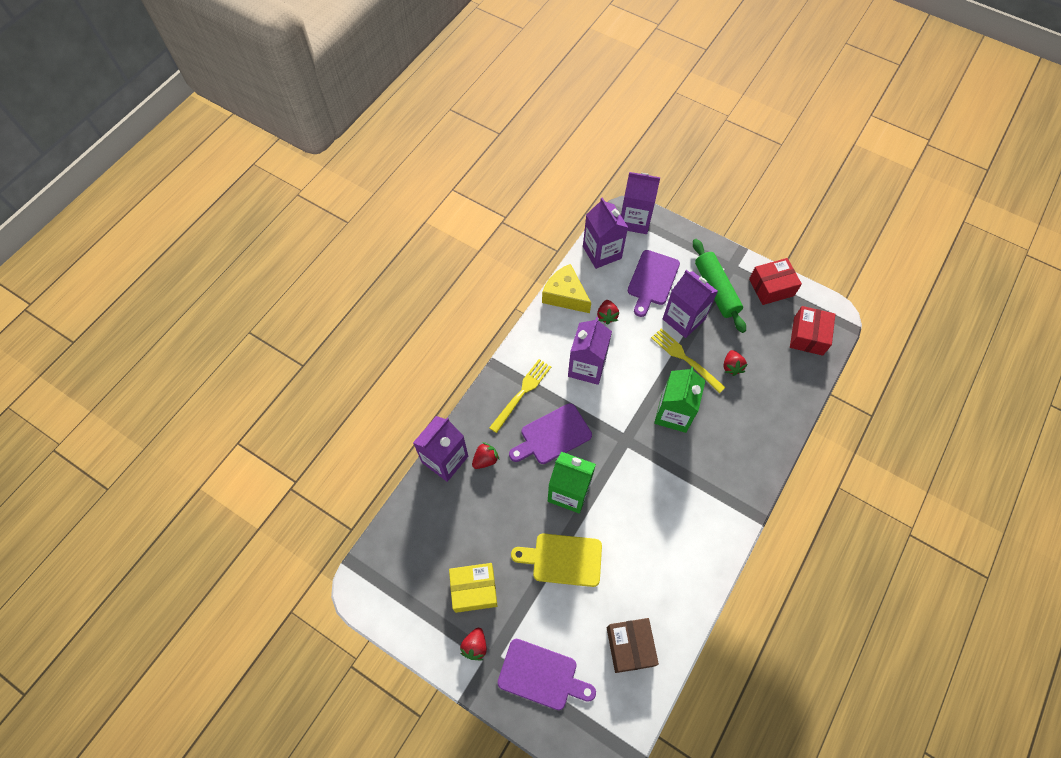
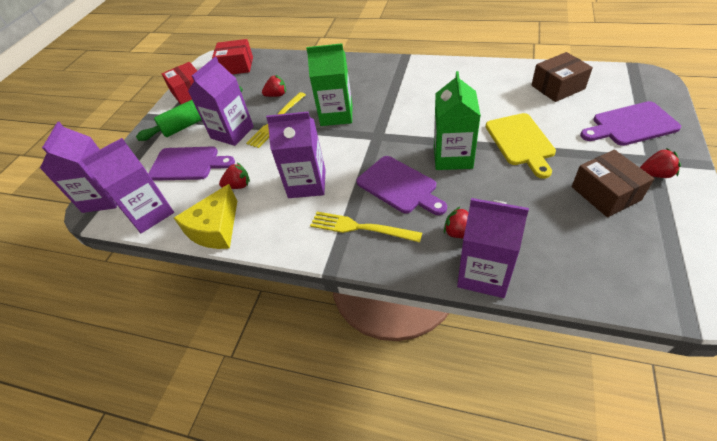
camera: 100 degrees left, 15 degrees down
(474, 590) = (605, 193): yellow box -> brown box
(541, 675) = (631, 125): purple cutting board -> purple cutting board turned 105 degrees counterclockwise

